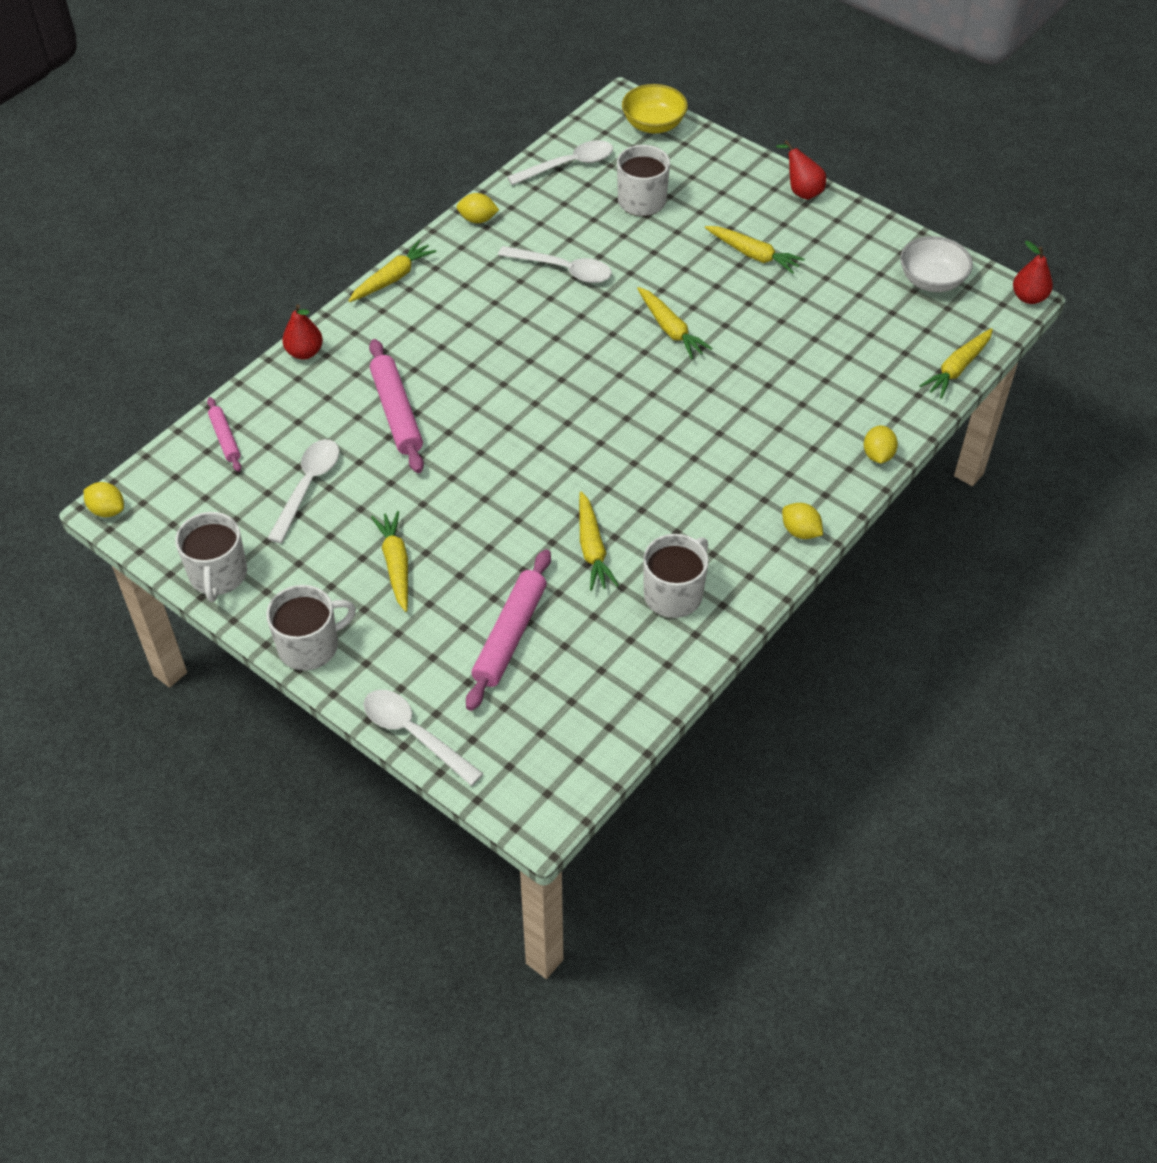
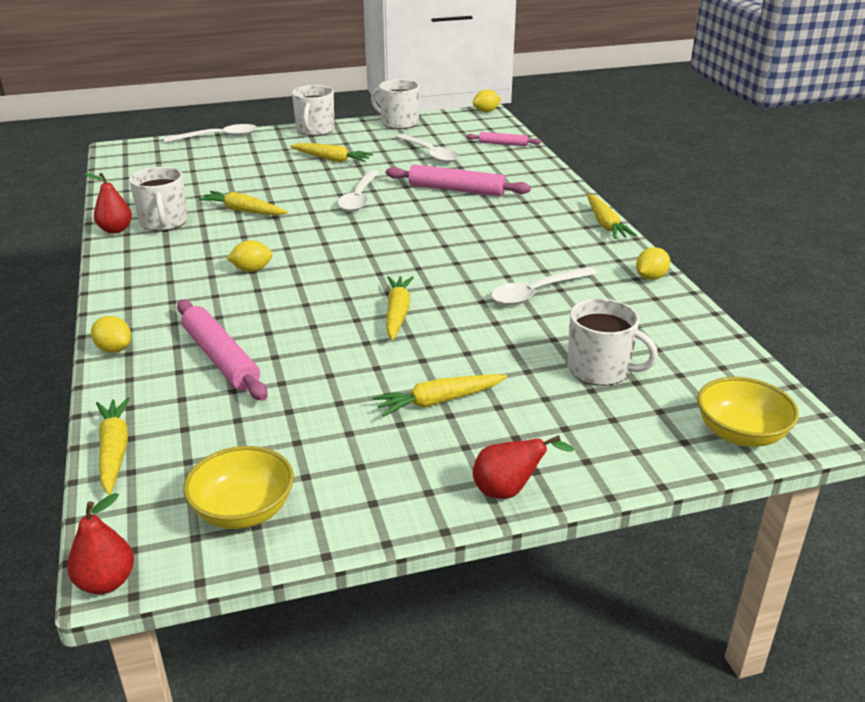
camera: 125 degrees right, 20 degrees down
(304, 352) = (555, 179): red pear -> red pear (115, 230)
(510, 635) = (229, 172): pink rolling pin -> pink rolling pin (220, 358)
(568, 165) = (700, 349): white spoon -> white spoon (359, 198)
(670, 329) = (397, 313): yellow carrot -> yellow carrot turned 90 degrees clockwise
(800, 531) = (120, 283): yellow lemon -> yellow lemon (252, 270)
(931, 280) = (243, 511): white bowl -> yellow bowl

